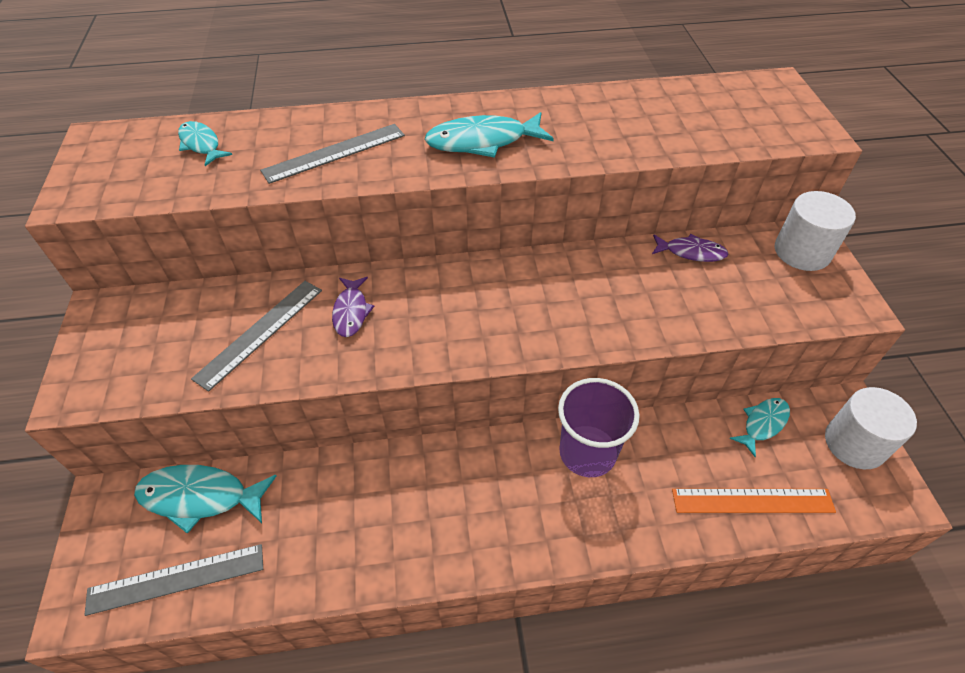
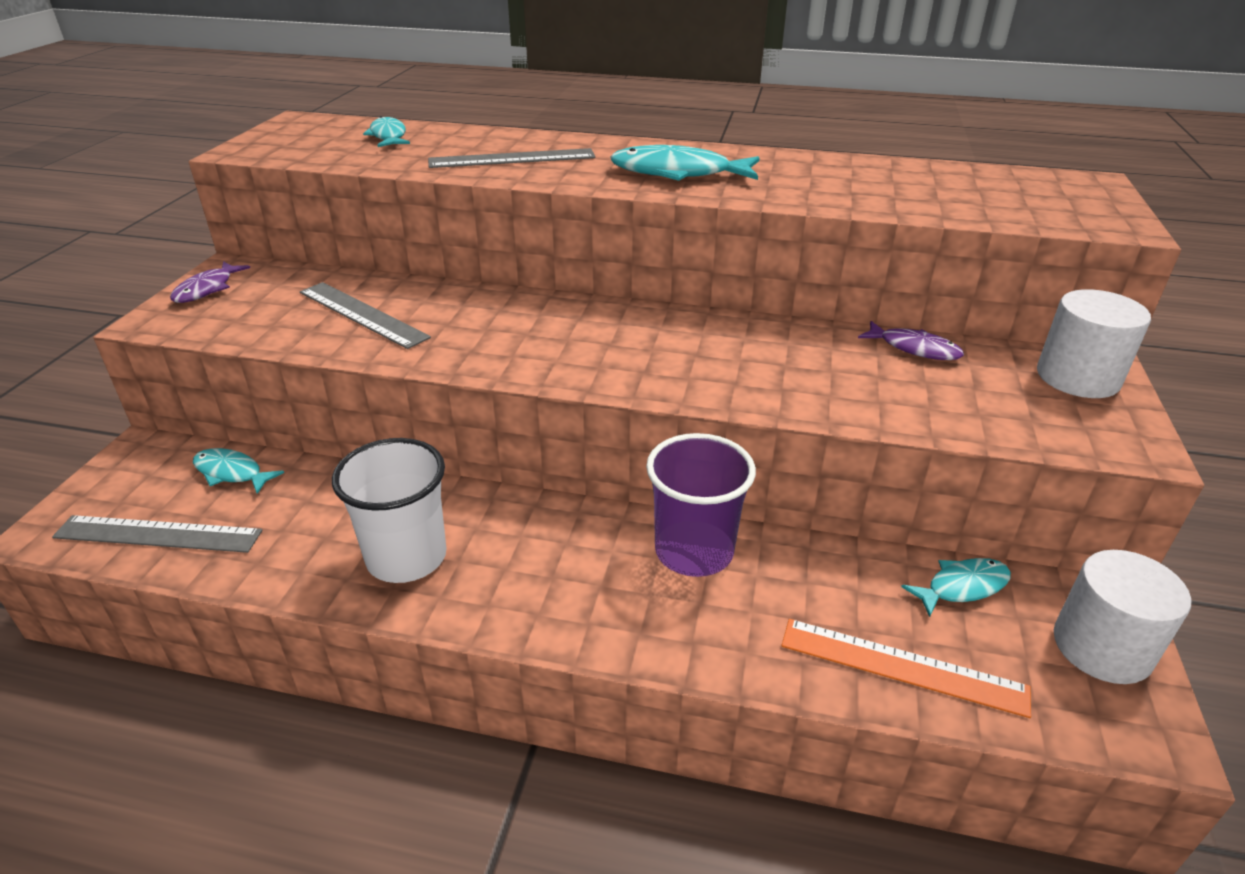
camera: 20 degrees right, 15 degrees down
(200, 497) = (232, 473): turquoise fish -> turquoise fish, size x0.61
(260, 332) = (362, 314): grey ruler -> grey ruler turned 75 degrees clockwise
(351, 312) = (467, 318): purple fish -> purple fish (207, 289)
(389, 529) = (406, 557): none -> white cup

